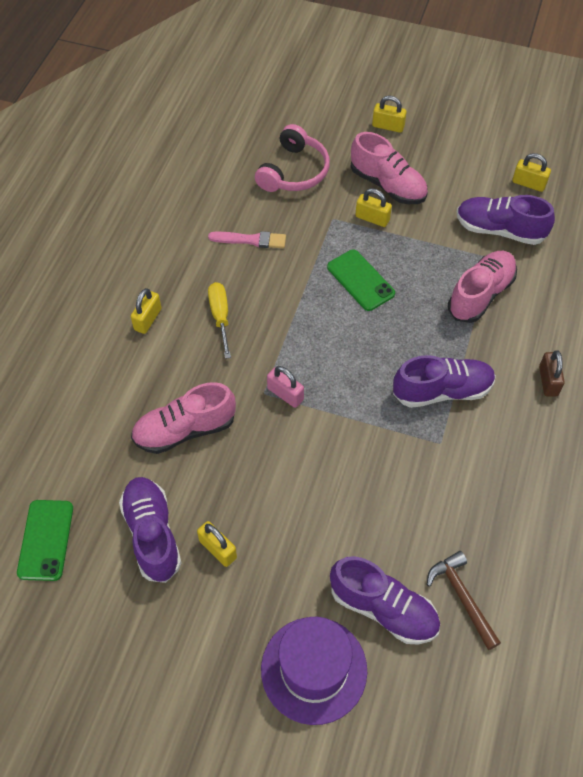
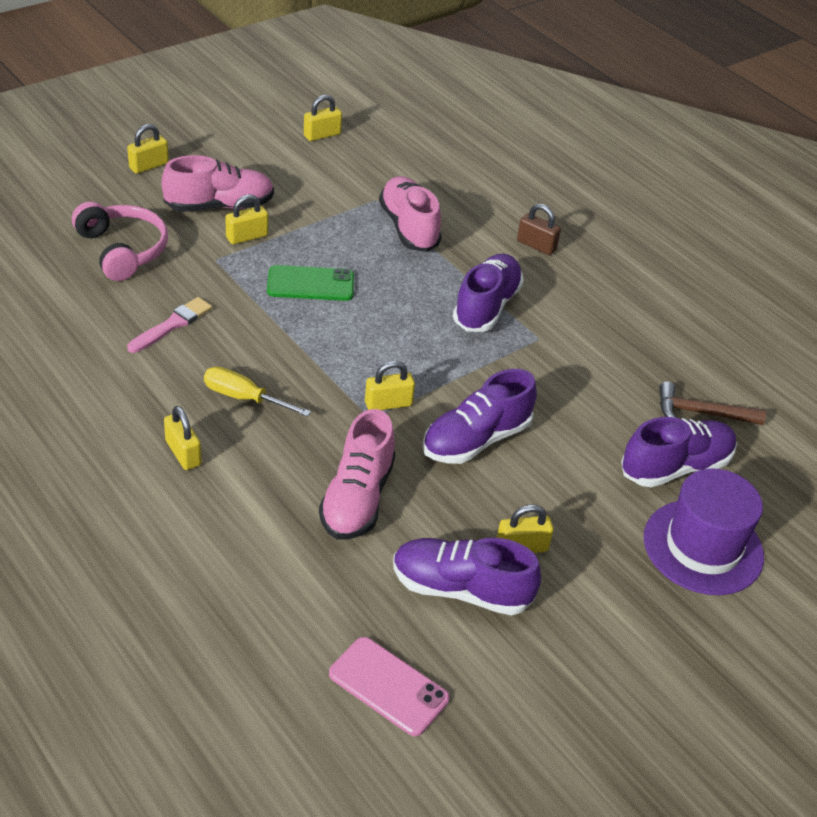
camera: 60 degrees left, 15 degrees down
(46, 540) = (388, 686): green phone -> pink phone
(285, 394) = (388, 404): pink padlock -> yellow padlock
(499, 230) = (352, 178): purple shoe -> purple shoe (476, 440)

